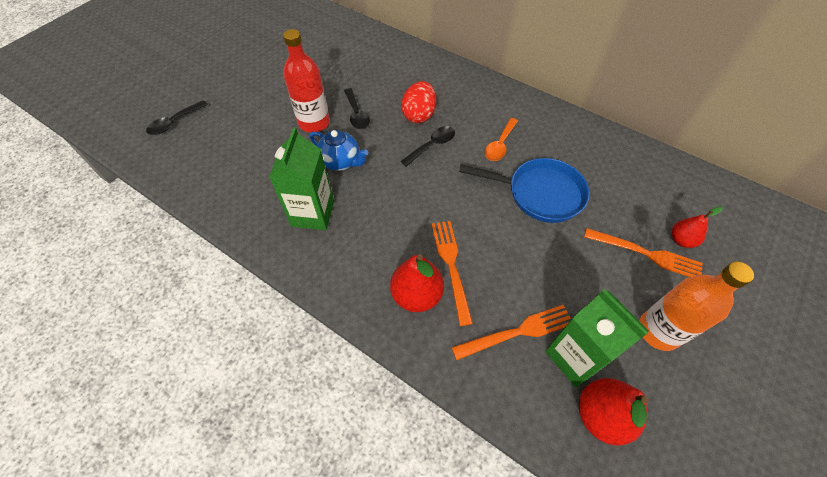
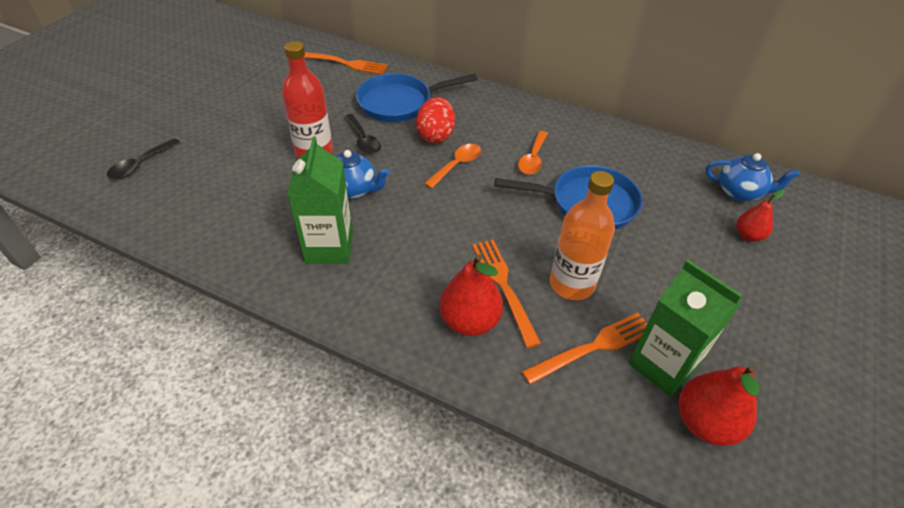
camera: 10 degrees left, 10 degrees down
(393, 80) = (399, 103): none -> blue pan
(432, 145) = (457, 165): black spoon -> orange spoon
(647, 254) = (716, 253): orange fork -> orange fork (345, 63)
(658, 331) = (746, 328): orange bottle -> orange bottle (571, 284)
(683, 196) = (739, 192): none -> blue teapot

